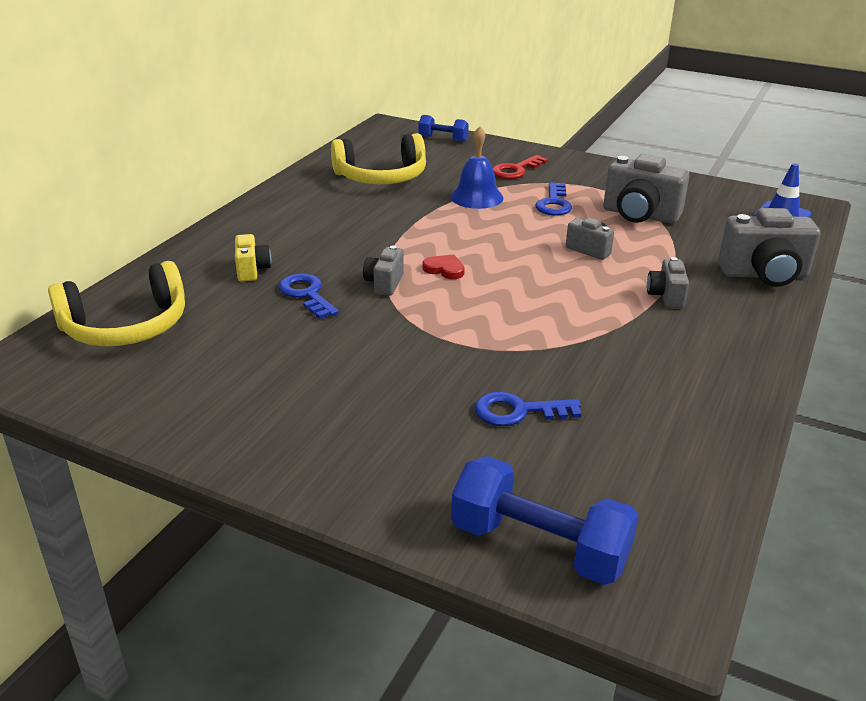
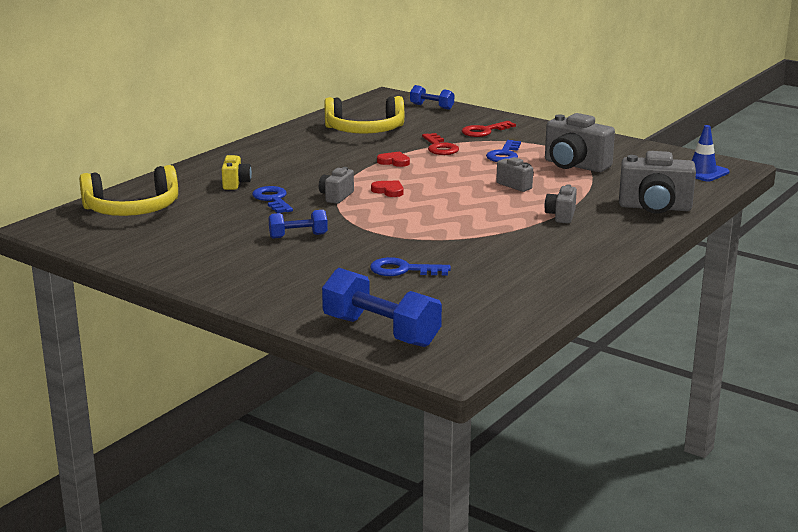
camera: 10 degrees right, 10 degrees down
(359, 358) = (298, 236): none -> blue dumbbell
(433, 222) = (394, 162): none -> red heart
(476, 197) = (440, 147): blue bell -> red key

